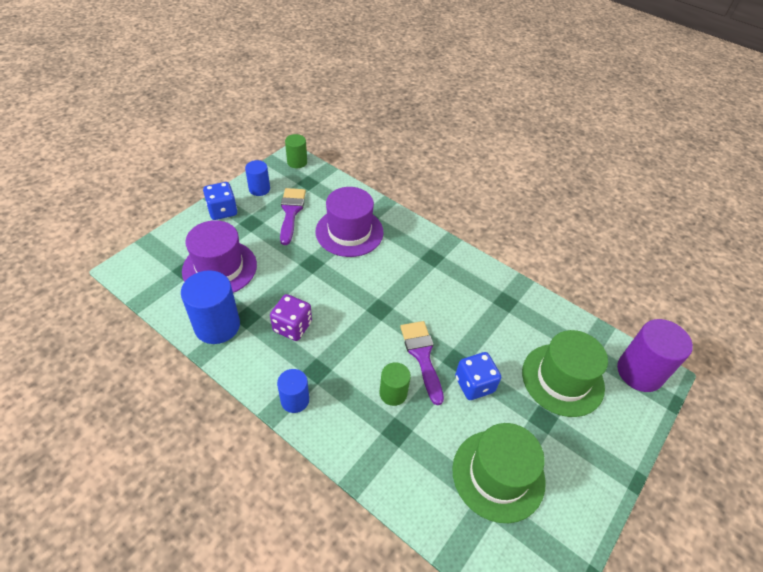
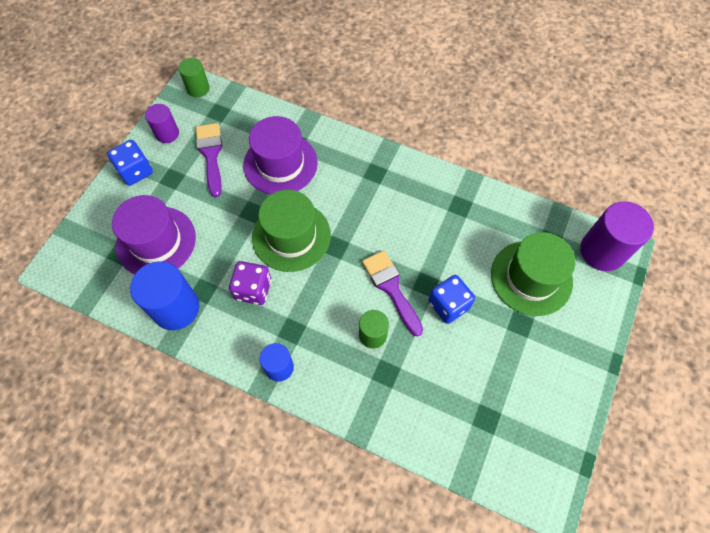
camera: 10 degrees left, 15 degrees up
(259, 189) = (167, 134): blue cylinder -> purple cylinder
(498, 475) = (489, 390): green hat -> green hat (291, 236)

